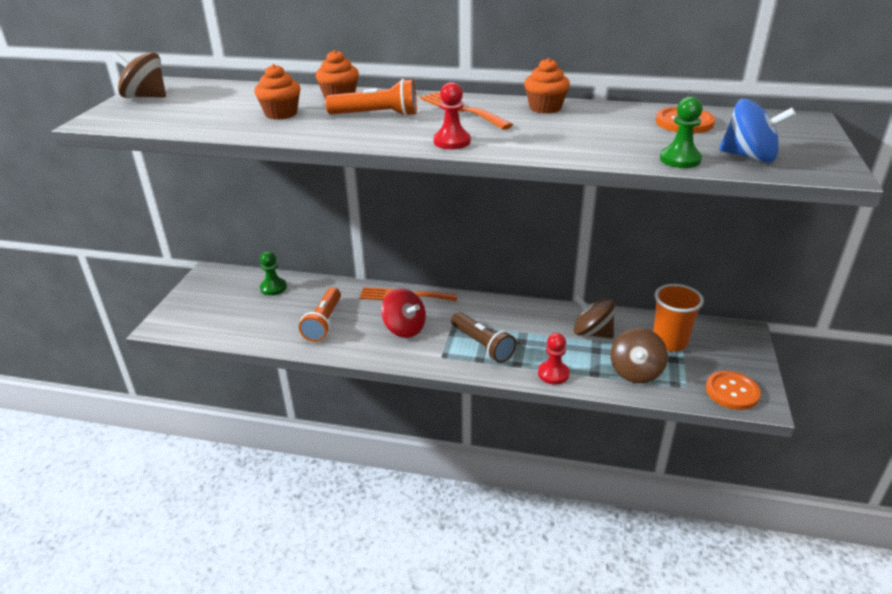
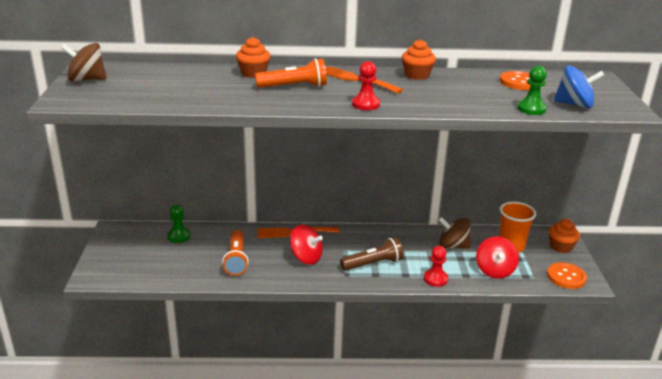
camera: 15 degrees left, 5 degrees down
(281, 114) = (216, 89): orange cupcake -> orange cupcake (561, 247)
(482, 345) = (373, 264): brown flashlight -> brown flashlight turned 60 degrees counterclockwise
(635, 372) = (494, 270): brown spinning top -> red spinning top

